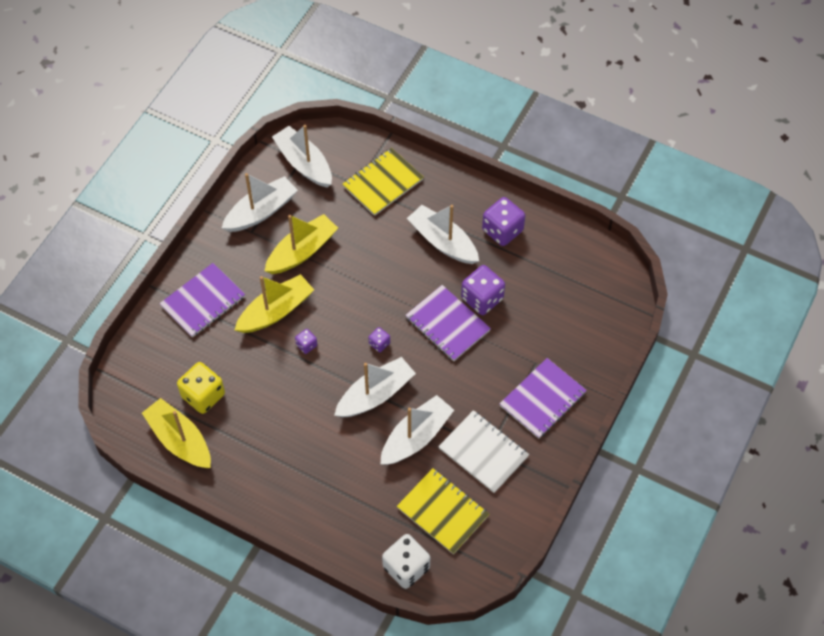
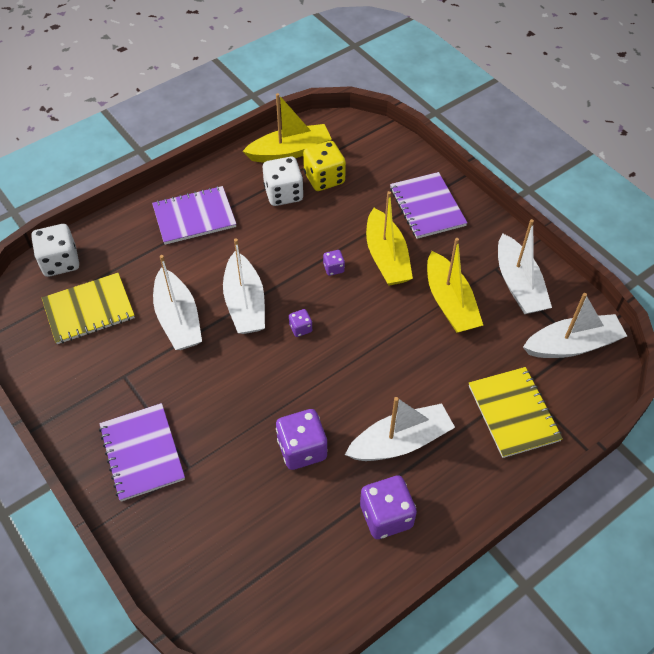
camera: 115 degrees right, 5 degrees down
(238, 421) = (283, 194): none -> white dice
(447, 324) = (288, 400): purple notebook -> purple notebook (194, 217)
(483, 452) = (122, 369): white notebook -> none

